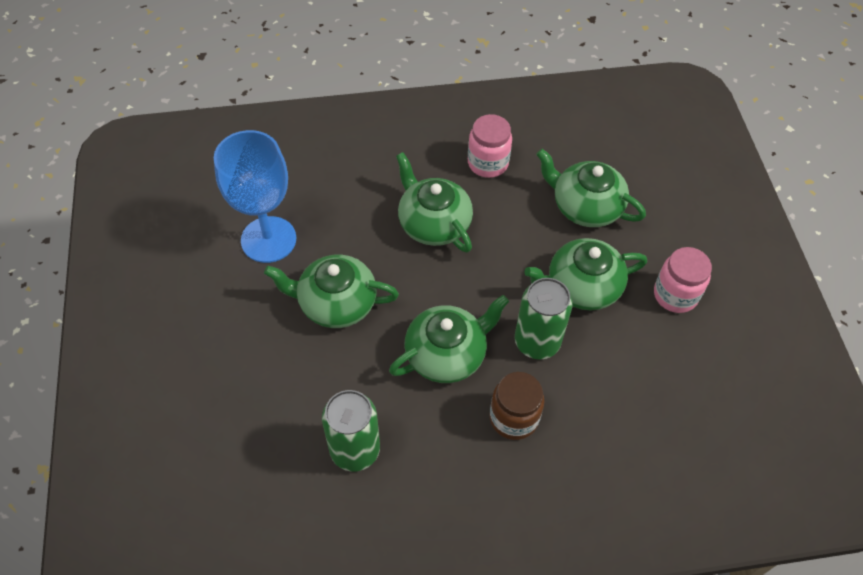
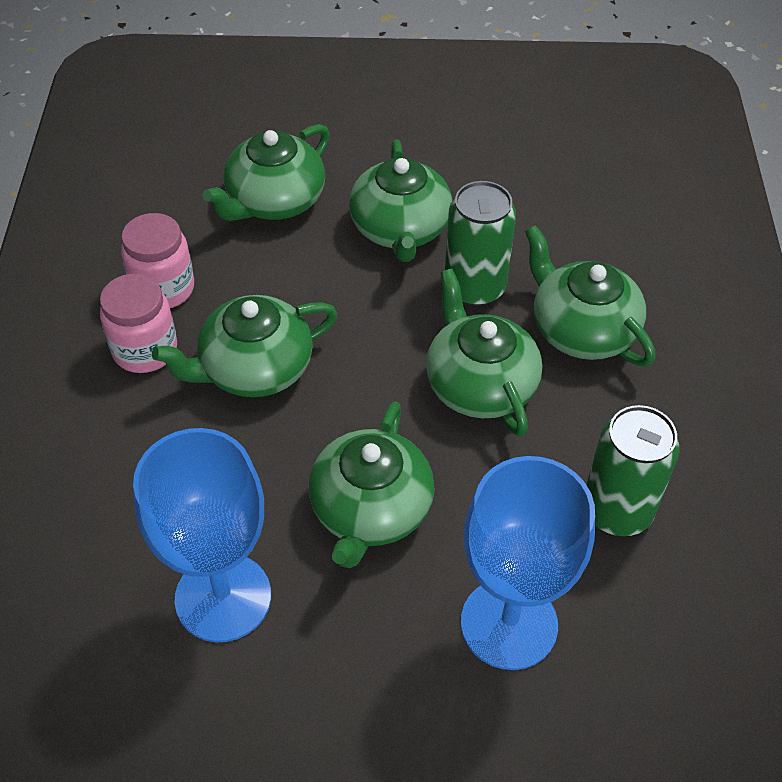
camera: 80 degrees left, 5 degrees down
(263, 389) = (509, 623): none -> blue goblet
(513, 418) = (581, 329): brown jar -> green teapot
(675, 295) = (429, 149): pink jar -> pink jar (145, 350)

